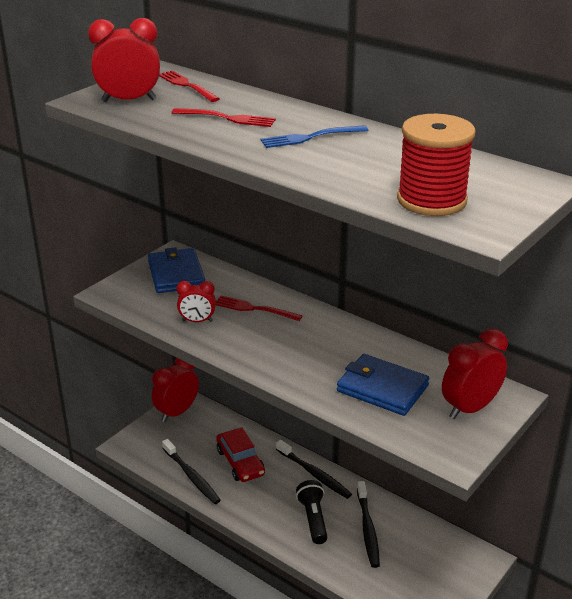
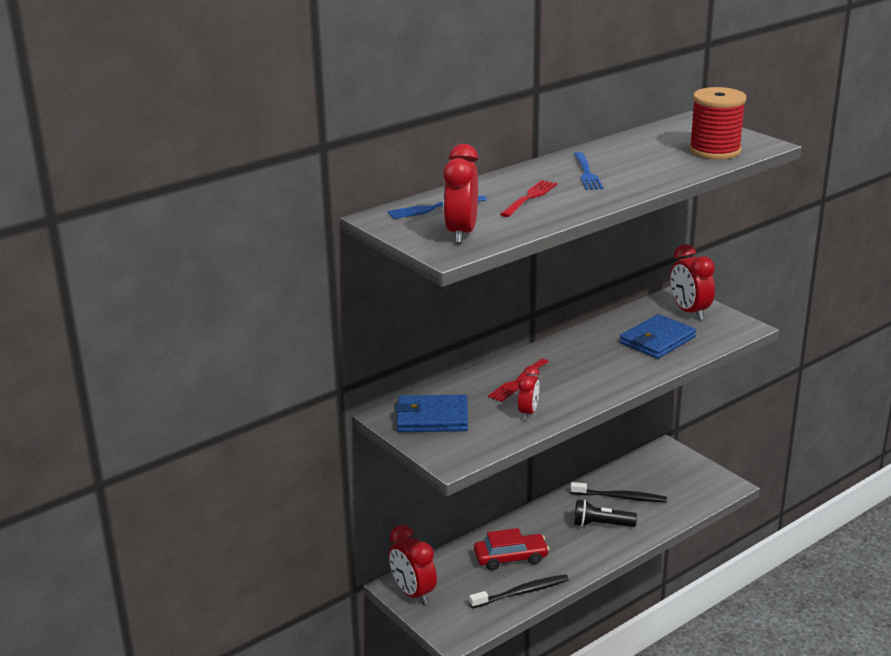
camera: 75 degrees left, 5 degrees down
(187, 85) = (433, 208): red fork -> blue fork
(314, 474) = (542, 515): black toothbrush -> none

